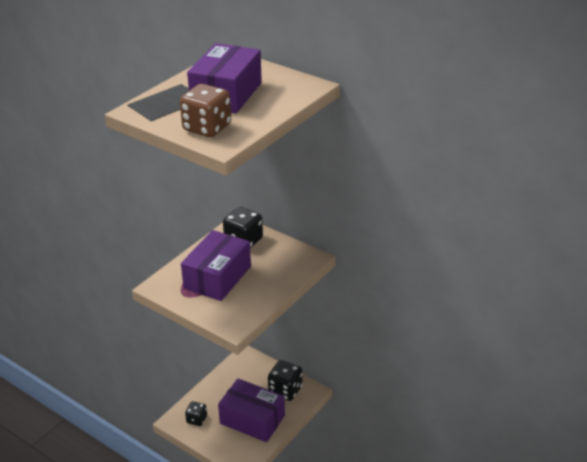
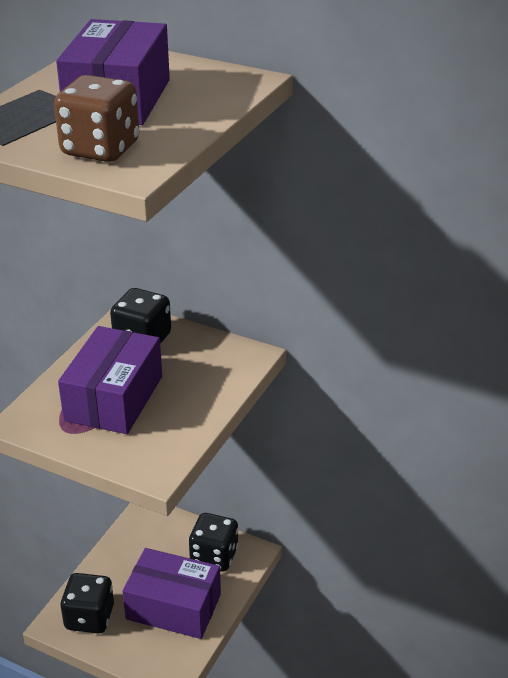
camera: 10 degrees left, 0 degrees up
(196, 419) = (89, 617): black dice -> black dice, size x1.66

